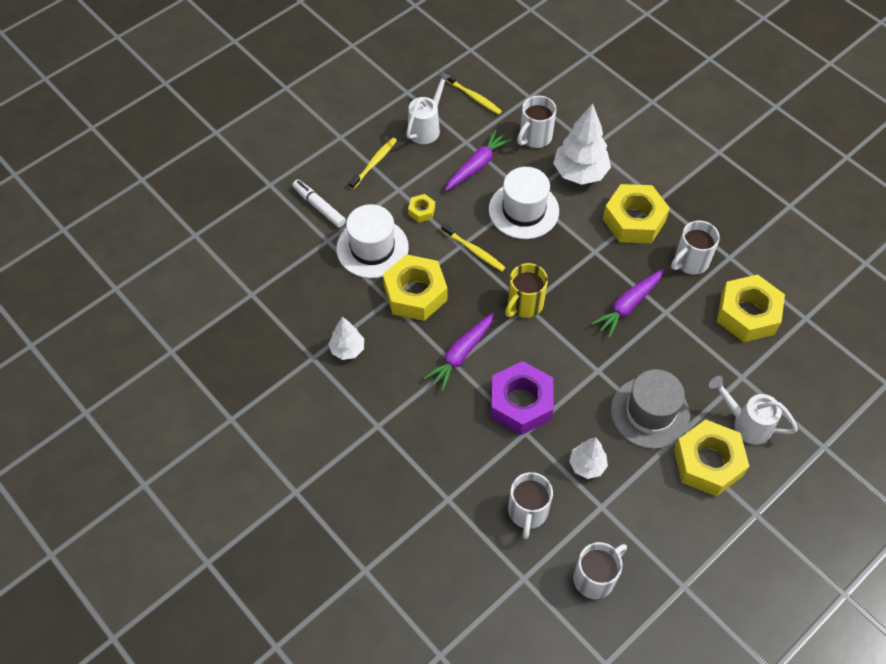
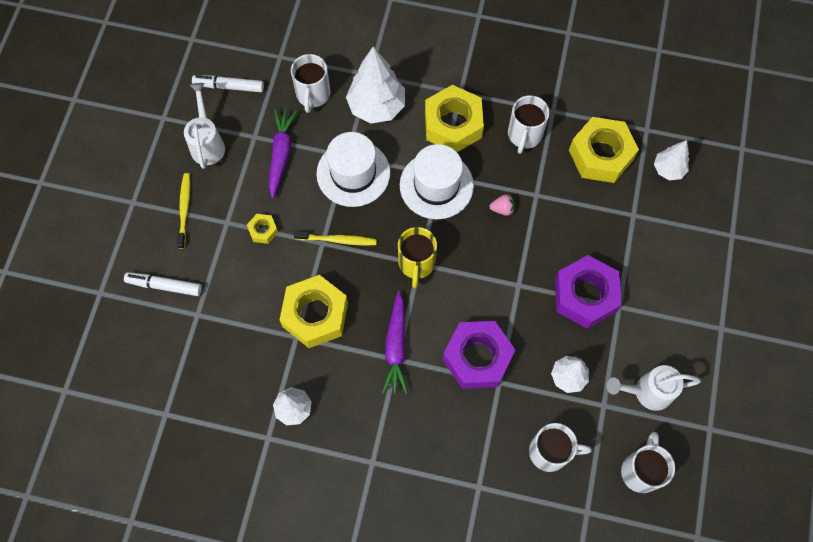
camera: 35 degrees left, 10 degrees up
(372, 248) = (244, 295): white hat -> white hat (436, 185)
(474, 97) = (229, 86): yellow toothbrush -> white marker
(527, 512) = (550, 452): white mug -> white mug turned 60 degrees counterclockwise
(628, 306) = (502, 209): purple carrot -> pink strawberry
(650, 413) = (585, 295): grey hat -> purple nut
(708, 462) = (658, 309): yellow nut -> none
(746, 423) = (663, 254): white watering can -> white watering can (646, 392)
(802, 360) = (668, 169): none -> white tree

